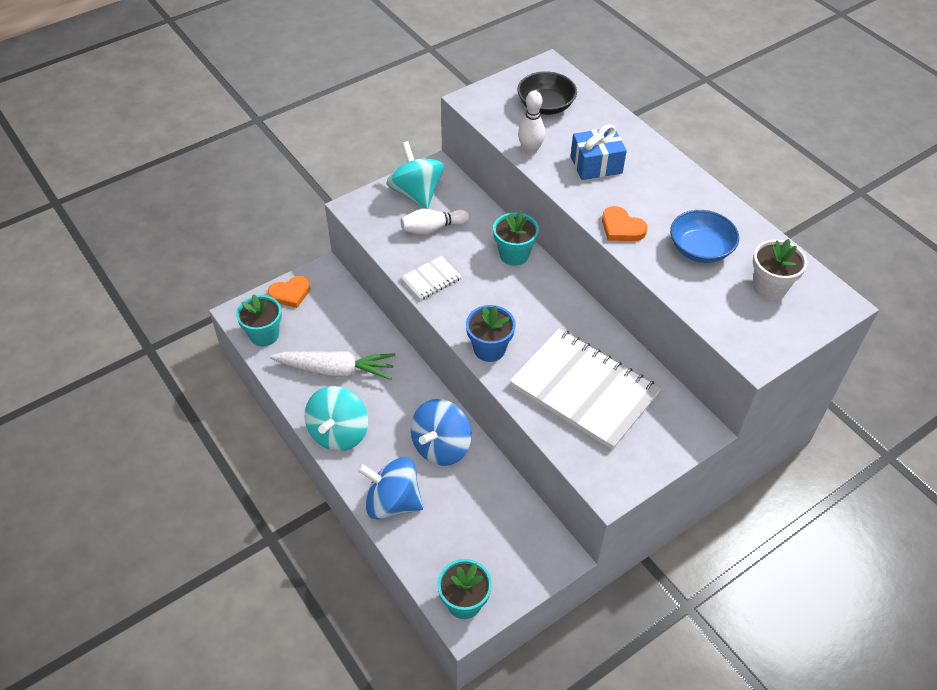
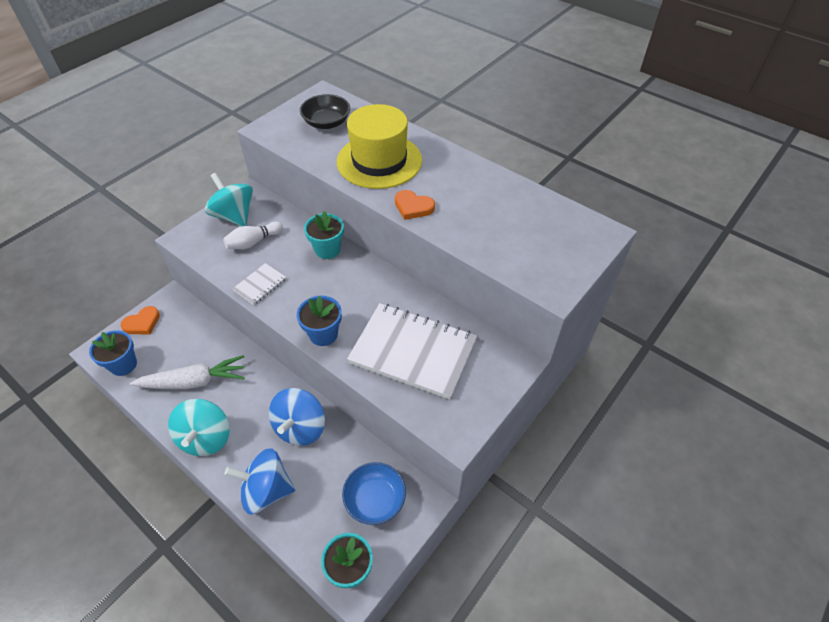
camera: 15 degrees left, 0 degrees up
(264, 335) = (123, 364): turquoise flower pot -> blue flower pot
(530, 150) = (321, 159): white bowling pin -> none
(596, 165) = (379, 161): blue gift -> yellow hat
(700, 249) = (482, 212): blue bowl -> blue bowl (375, 500)
(769, 287) = (546, 231): white flower pot -> none

